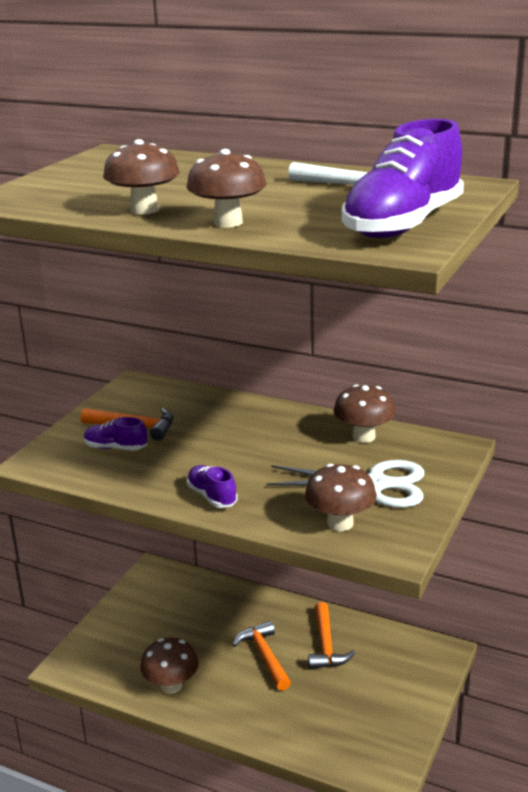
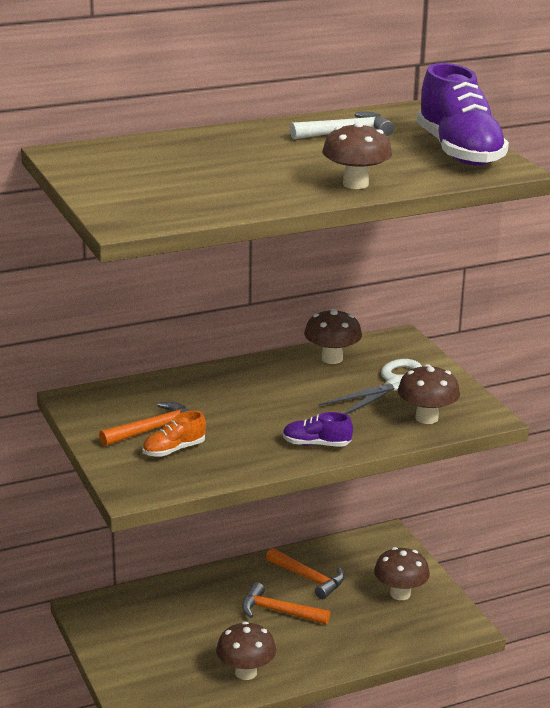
camera: 50 degrees left, 0 degrees up
(115, 448) = (174, 450): purple shoe -> orange shoe
(144, 210) = (269, 193): brown mushroom -> brown mushroom (400, 594)

